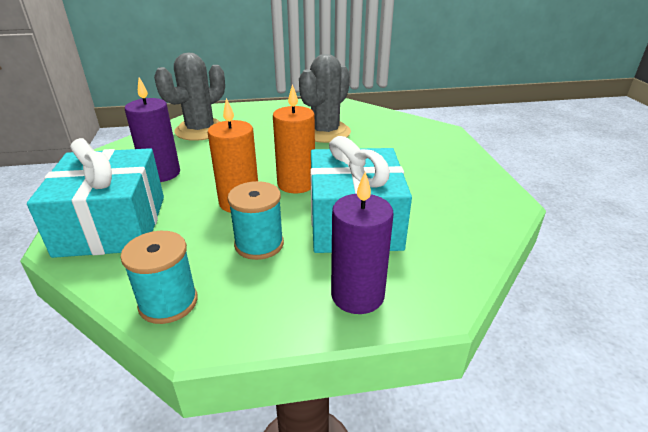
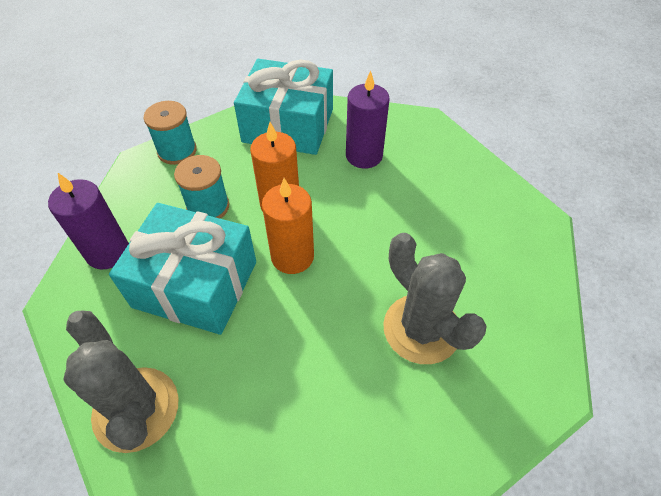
camera: 110 degrees right, 20 degrees up
(200, 130) = (466, 194): grey cactus -> grey cactus (136, 409)

